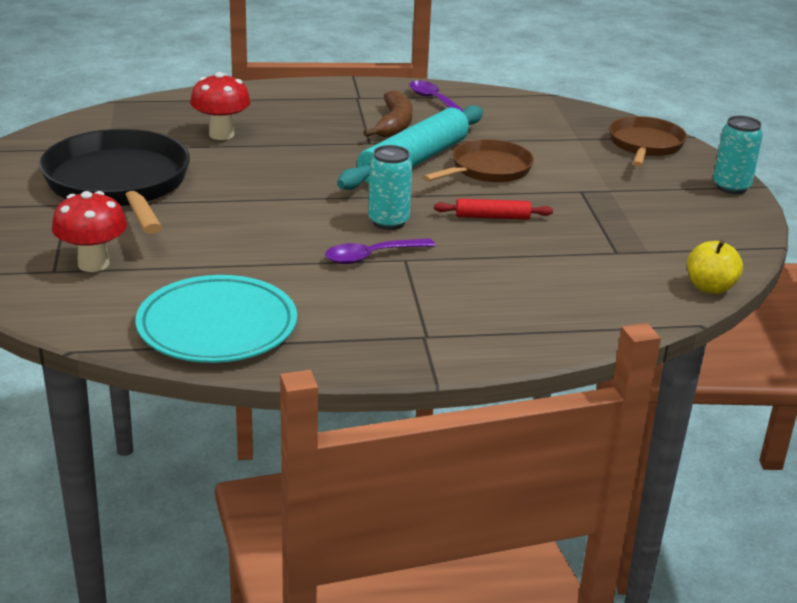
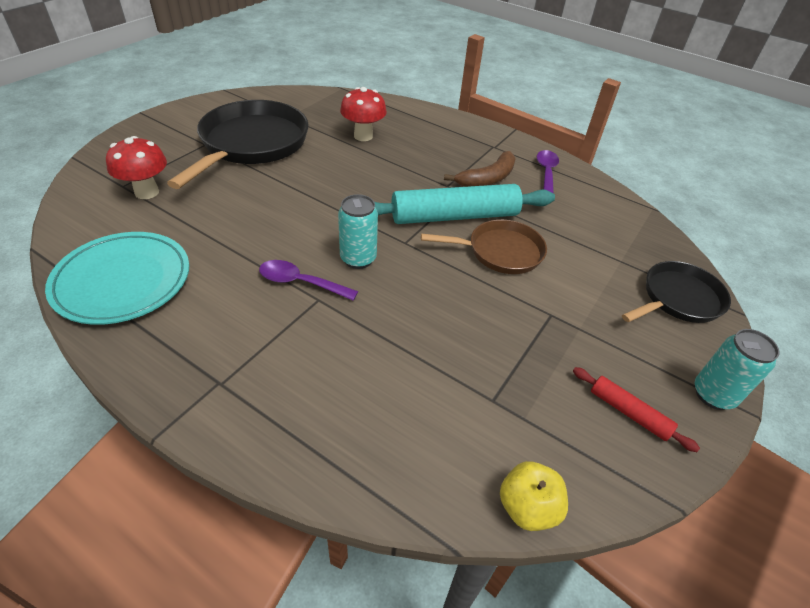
camera: 40 degrees right, 15 degrees up
(492, 217) = (439, 298): red rolling pin -> red rolling pin (629, 413)
(645, 145) = (678, 299): brown pan -> black pan

